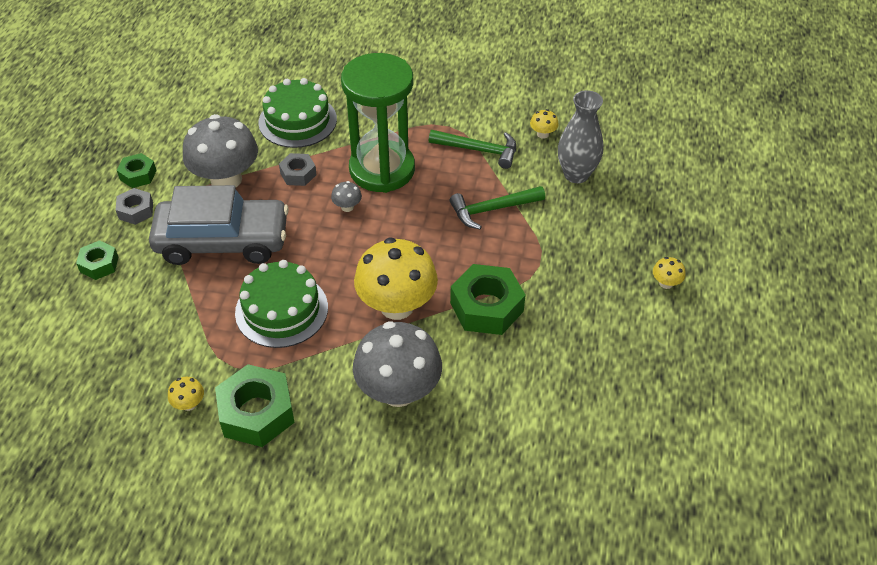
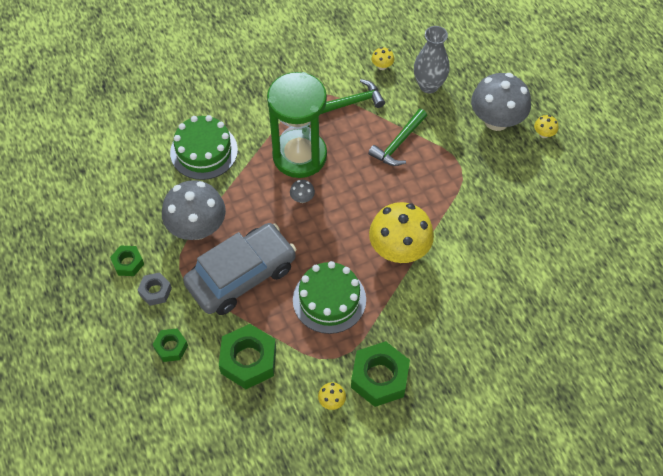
camera: 35 degrees left, 10 degrees up
(298, 174) = (244, 193): grey nut -> none
(398, 391) = (451, 306): grey mushroom -> grey mushroom (496, 120)
(486, 307) = (454, 216): green nut -> green nut (248, 360)

